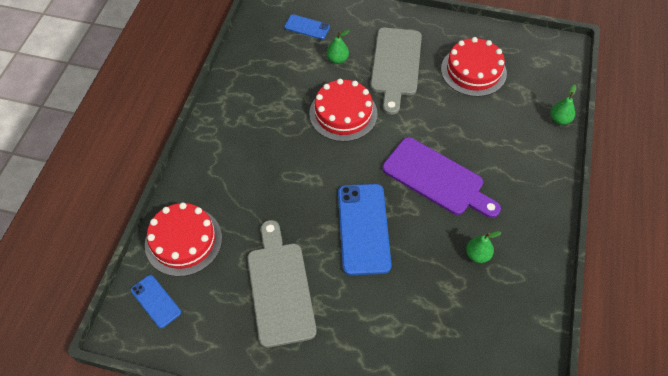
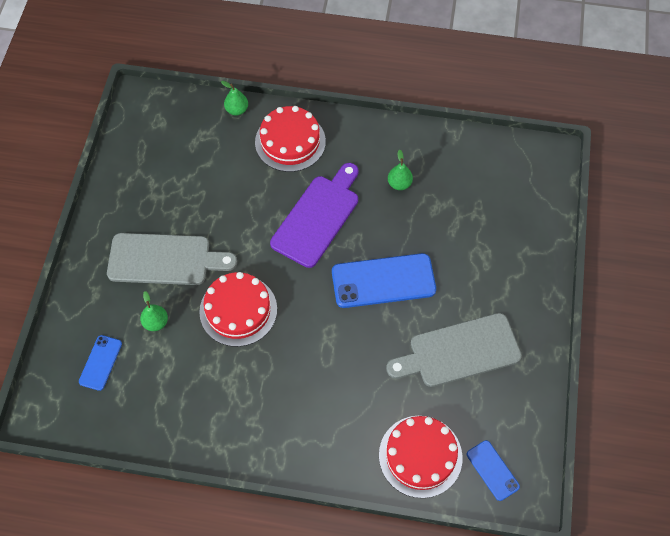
camera: 95 degrees left, 5 degrees up
(156, 301) = (492, 470): blue phone -> blue phone turned 75 degrees counterclockwise
(473, 71) = (172, 183): red cake -> red cake (290, 142)

